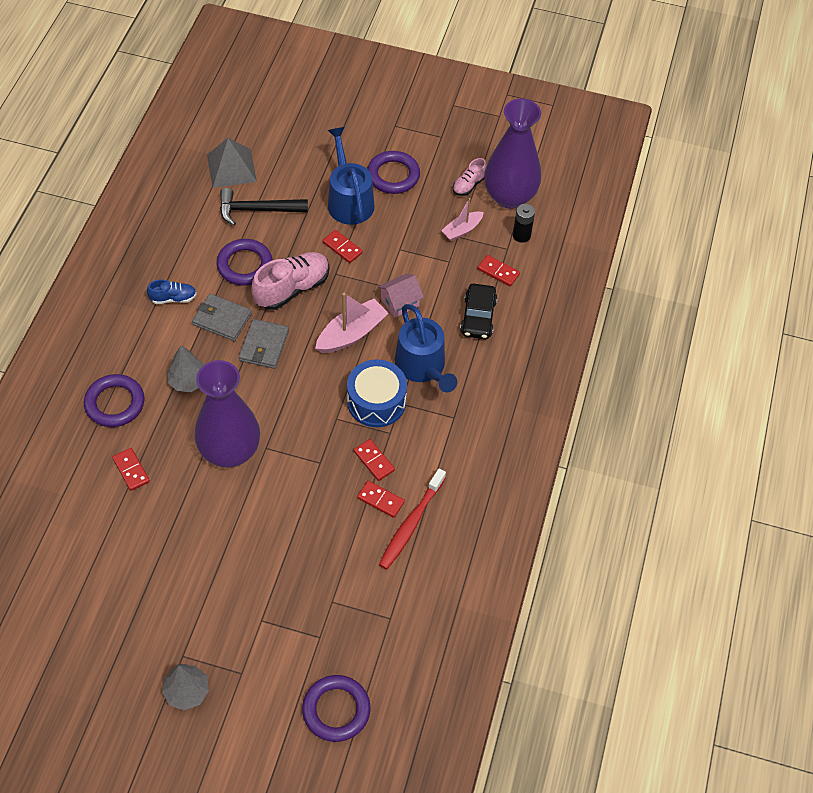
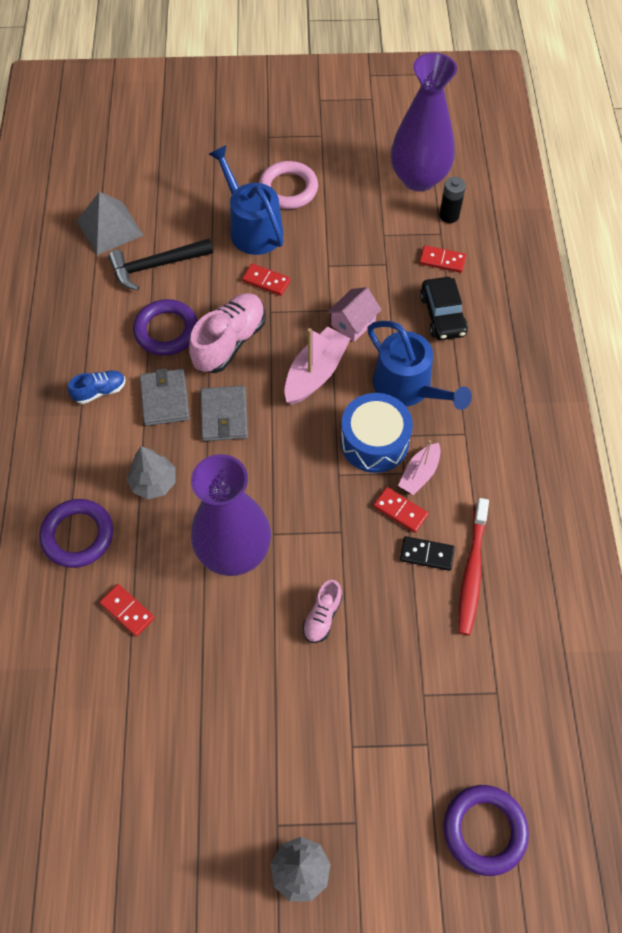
camera: 15 degrees left, 5 degrees up
(222, 319) = (165, 399): grey wallet -> grey wallet turned 75 degrees clockwise
(380, 500) = (426, 554): red domino -> black domino
(393, 175) = (288, 189): purple ring -> pink ring
(462, 230) = (385, 227): pink boat -> pink boat (419, 473)
(469, 185) = (371, 178): pink shoe -> pink shoe (322, 616)

